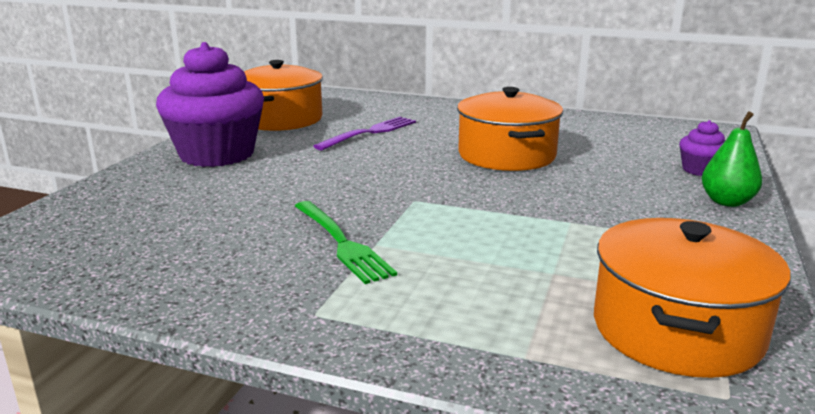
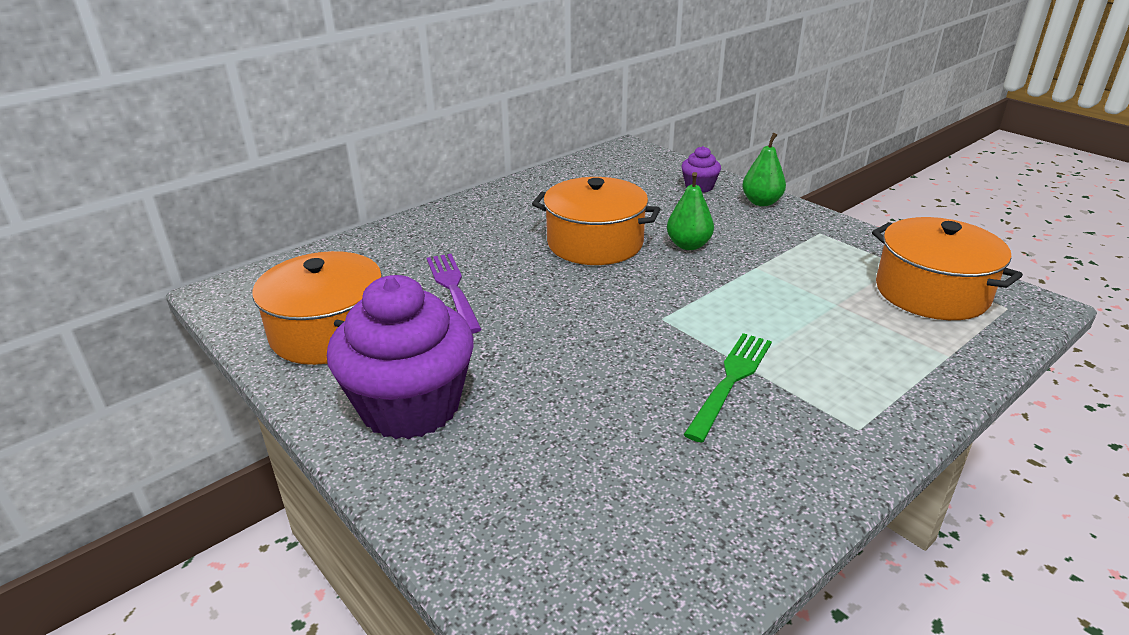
camera: 60 degrees left, 10 degrees up
(341, 243) = (730, 381): green fork -> green fork turned 60 degrees counterclockwise
(564, 187) = (688, 245): none -> green pear

